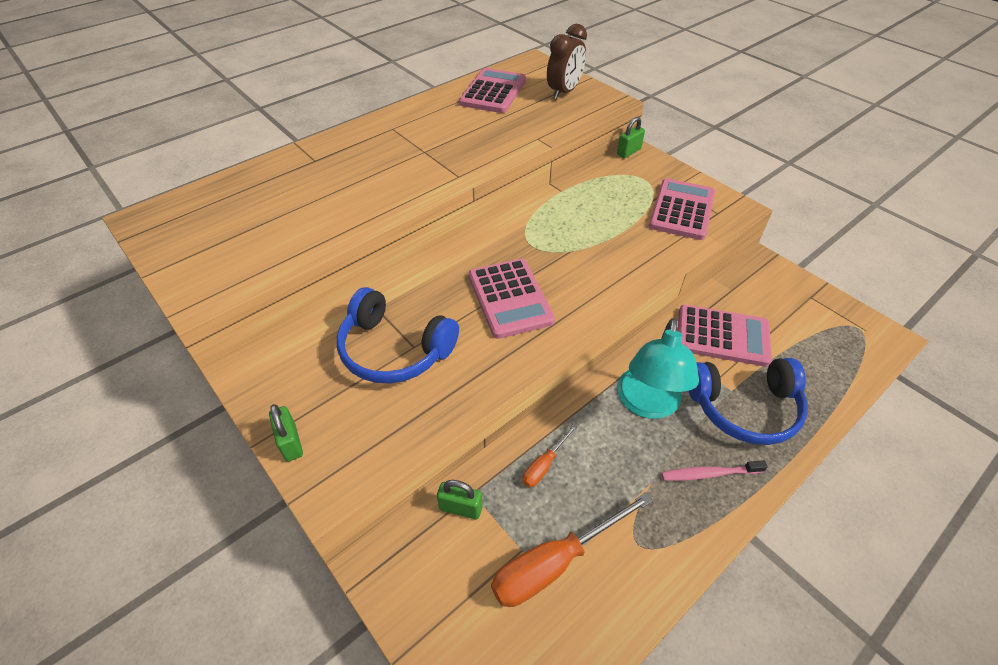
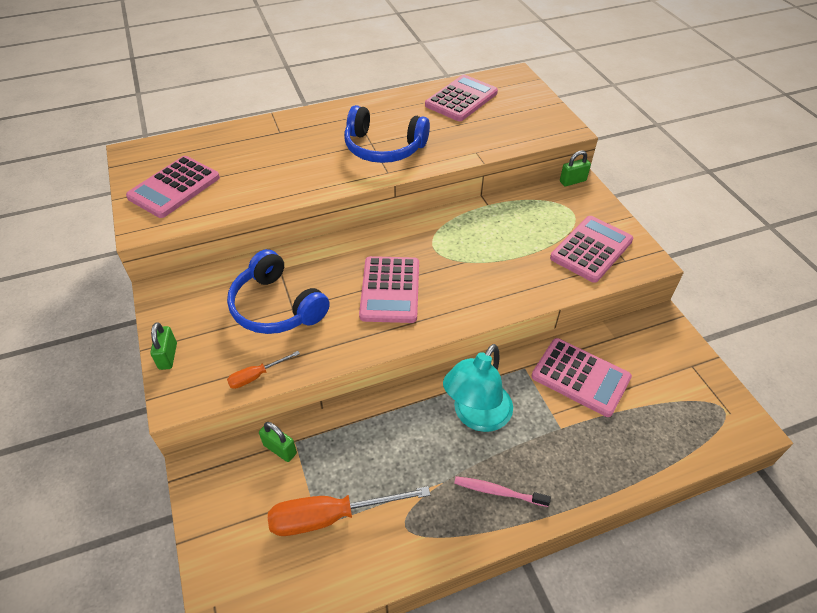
camera: 20 degrees right, 0 degrees up
(217, 245) = (174, 187): none -> pink calculator
(544, 465) = (362, 438): orange screwdriver -> orange screwdriver (256, 376)
(564, 92) = (526, 112): brown clock -> none
(744, 407) = (564, 447): blue headphones -> blue headphones (383, 148)

